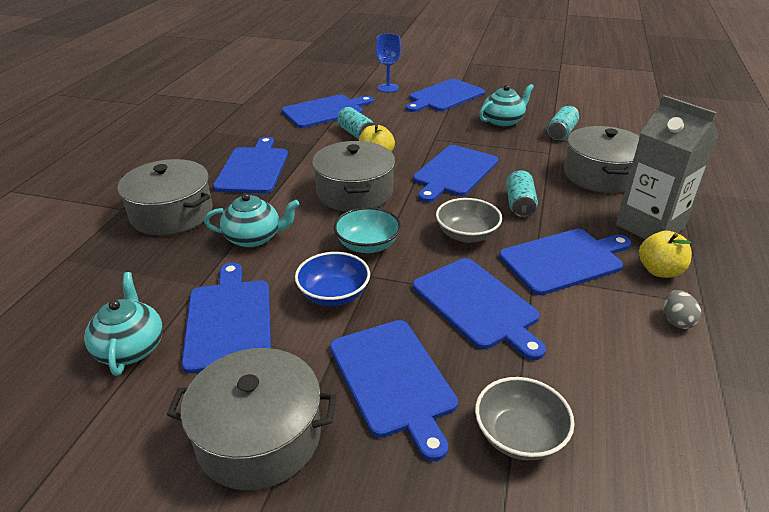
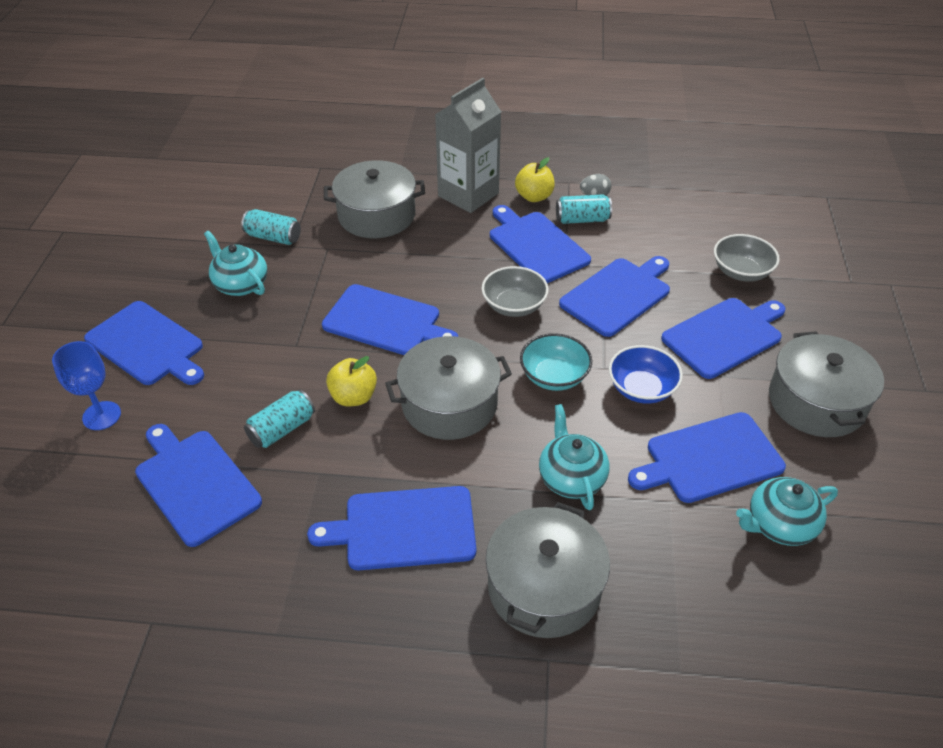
camera: 100 degrees left, 10 degrees up
(519, 204) = (447, 271): turquoise can -> turquoise can (582, 219)

